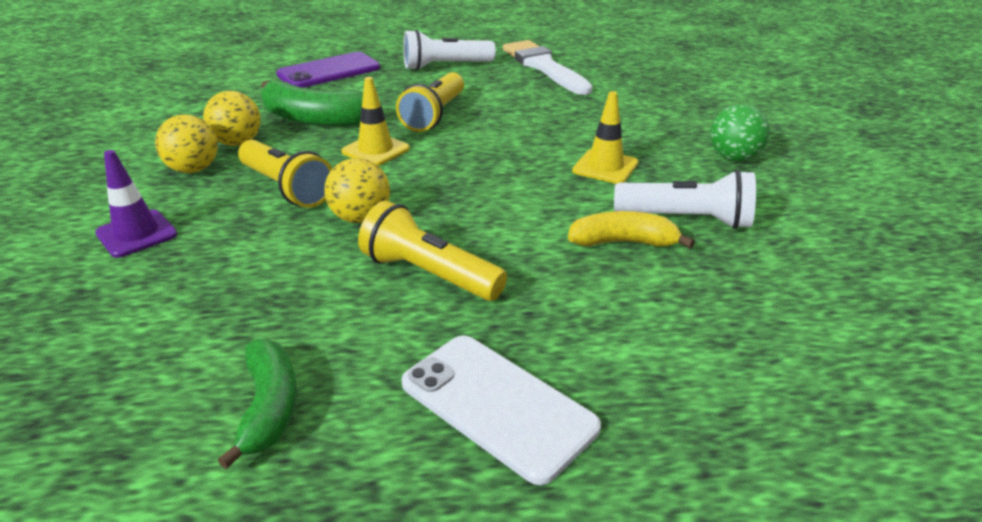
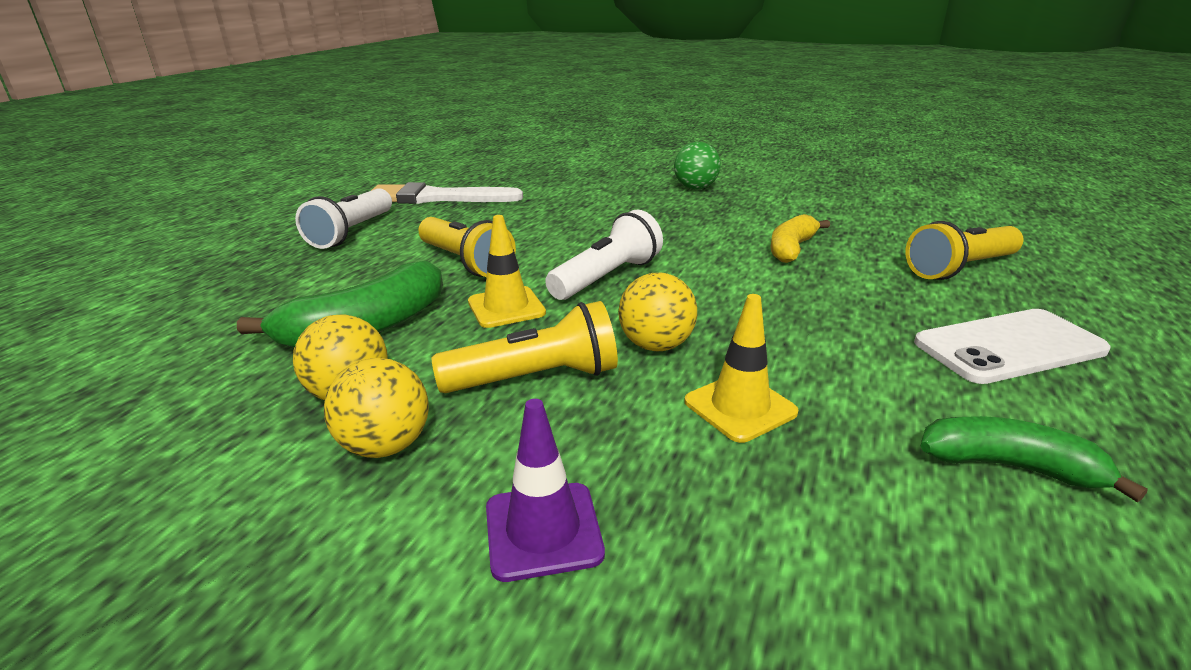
camera: 60 degrees left, 5 degrees down
(329, 71) = (233, 292): purple phone -> none
(429, 274) = (795, 333): yellow flashlight -> yellow flashlight (960, 268)
(605, 167) = (665, 225): yellow traffic cone -> yellow traffic cone (740, 407)
(687, 219) = (772, 223): white flashlight -> white flashlight (607, 277)

